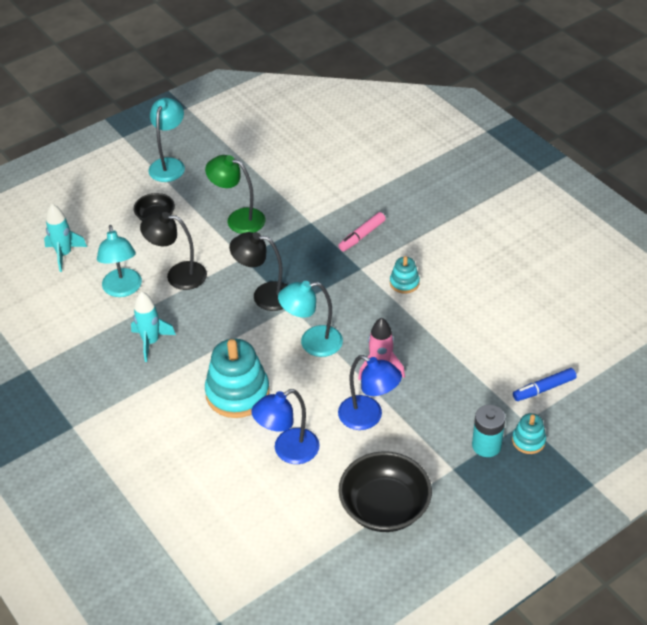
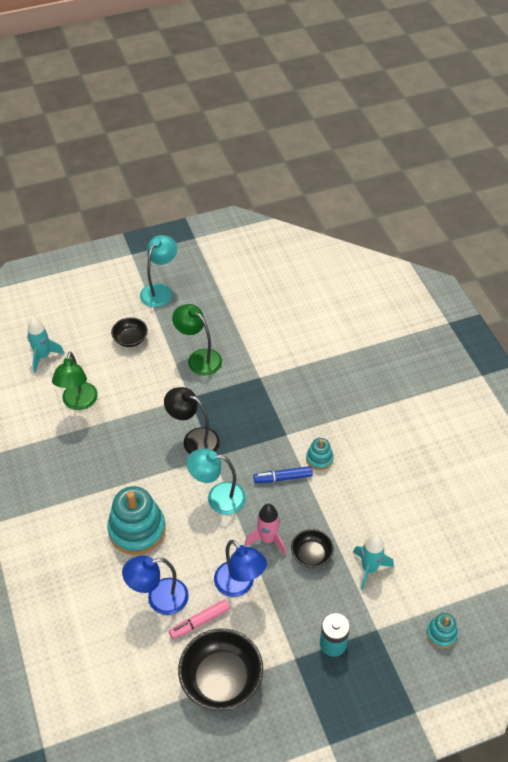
camera: 15 degrees right, 5 degrees up
(123, 289) = (78, 402): turquoise lamp -> green lamp
(151, 342) = (83, 460): turquoise rocket -> turquoise rocket (369, 569)
(178, 275) = (129, 400): black lamp -> none
(362, 236) = (299, 402): pink marker -> pink marker (199, 622)
(431, 371) = (311, 554): none -> black bowl
(528, 440) = (372, 650): turquoise stacking toy -> turquoise stacking toy (441, 634)
(544, 389) = (405, 601): blue marker -> blue marker (283, 478)

